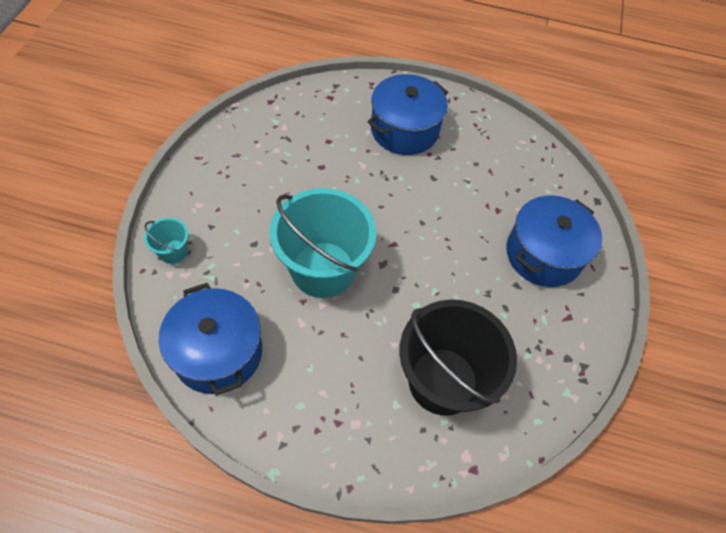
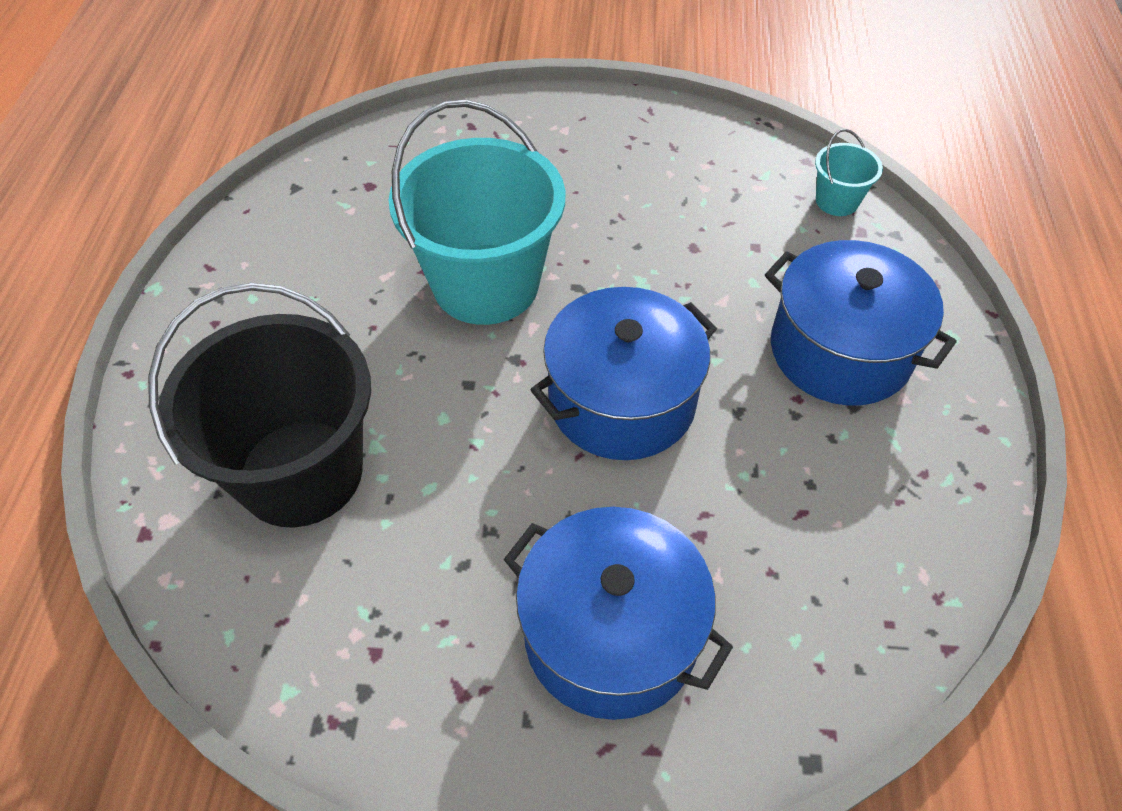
camera: 85 degrees right, 5 degrees down
(173, 251) = (477, 124): turquoise bucket -> turquoise bucket (837, 201)
(218, 352) = (328, 199): blue pot -> blue pot (622, 400)

